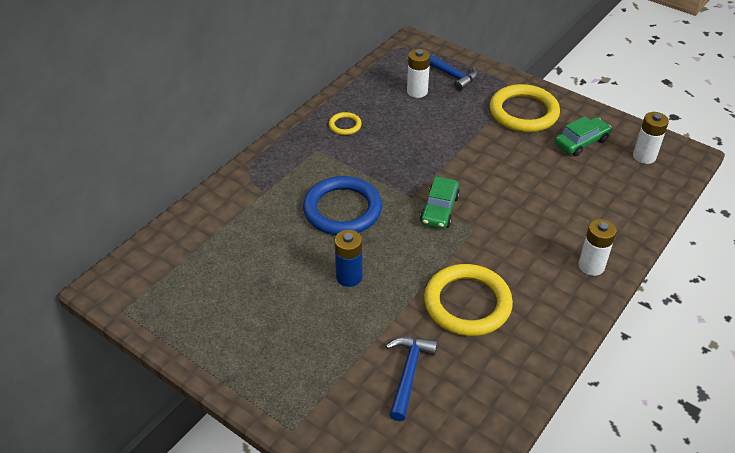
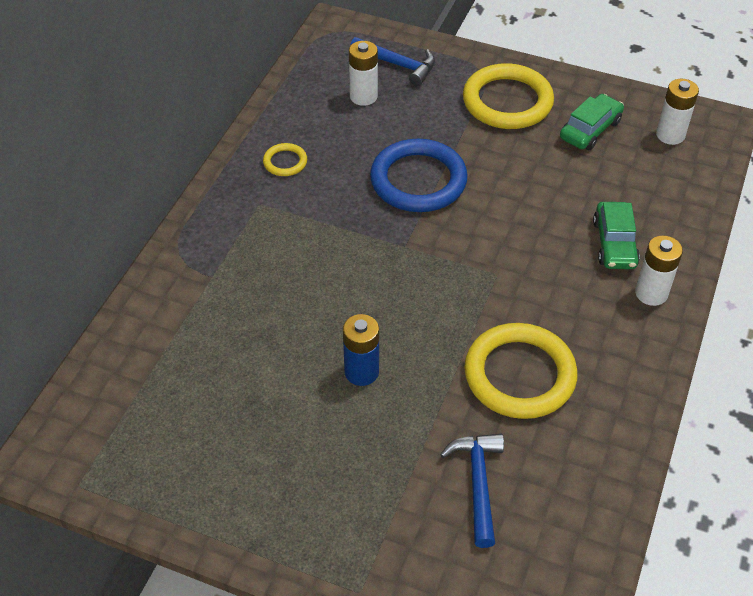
camera: 15 degrees left, 5 degrees up
(342, 209) = (322, 281): blue ring -> blue ring (418, 180)
(439, 209) = (445, 256): green car -> green car (614, 243)

